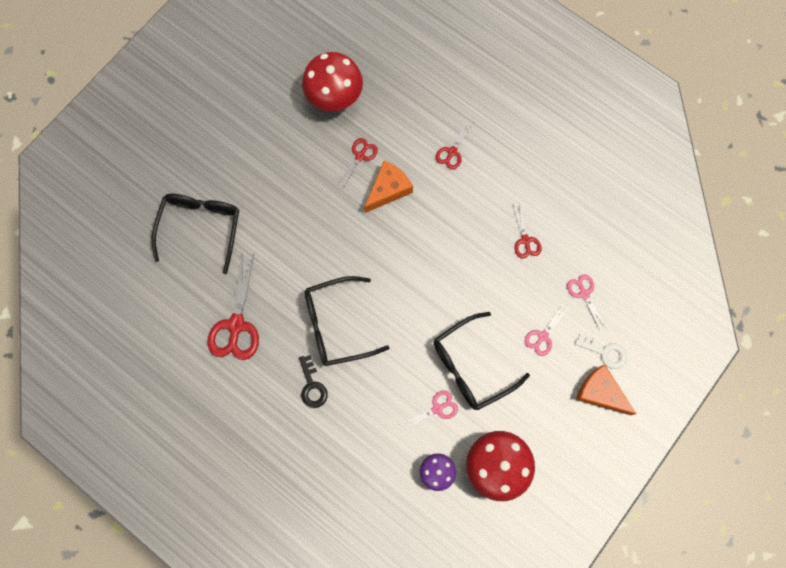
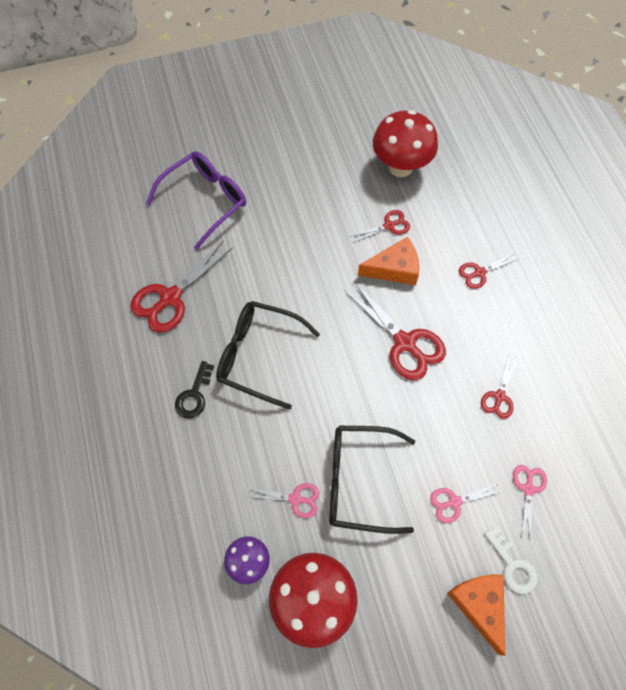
camera: 35 degrees right, 10 degrees down
(201, 227) = (205, 200): black glasses -> purple glasses
(435, 244) = (405, 343): none -> red scissors

